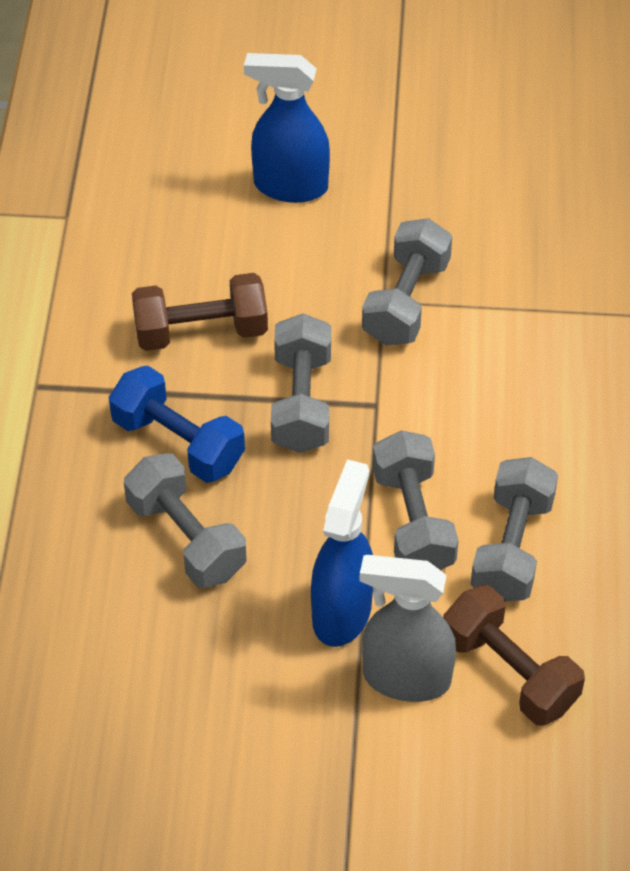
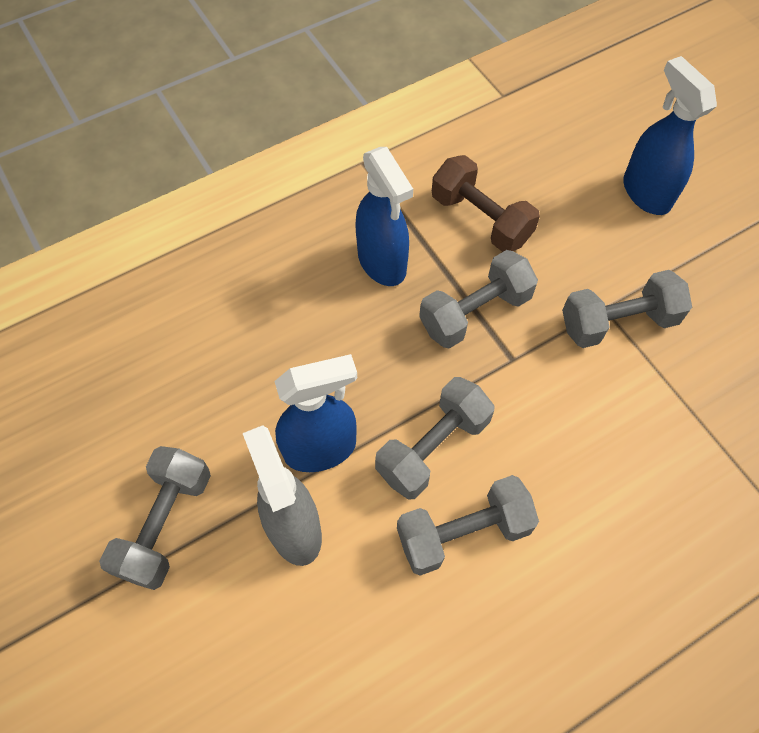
camera: 55 degrees right, 10 degrees up
(178, 442) = (382, 263): blue dumbbell -> blue spray bottle
(186, 538) = (310, 315): grey dumbbell -> grey dumbbell (165, 524)
(509, 672) = (350, 602): brown dumbbell -> none

